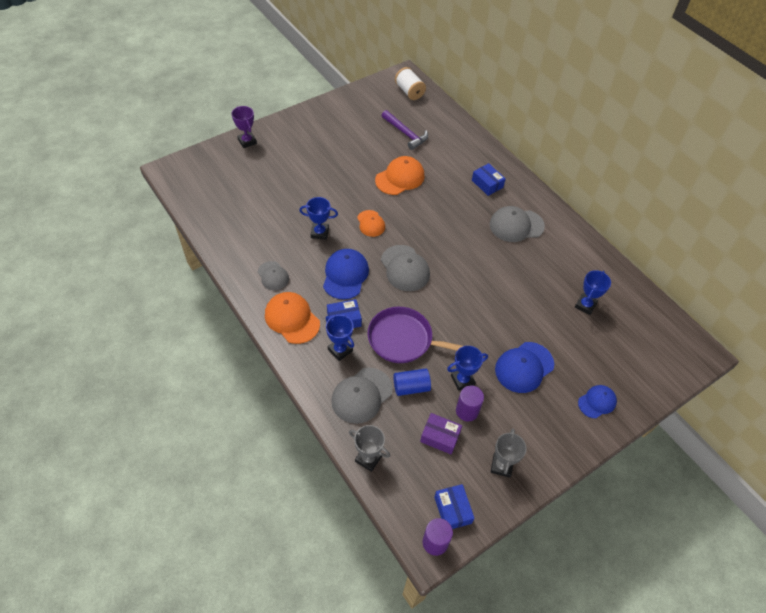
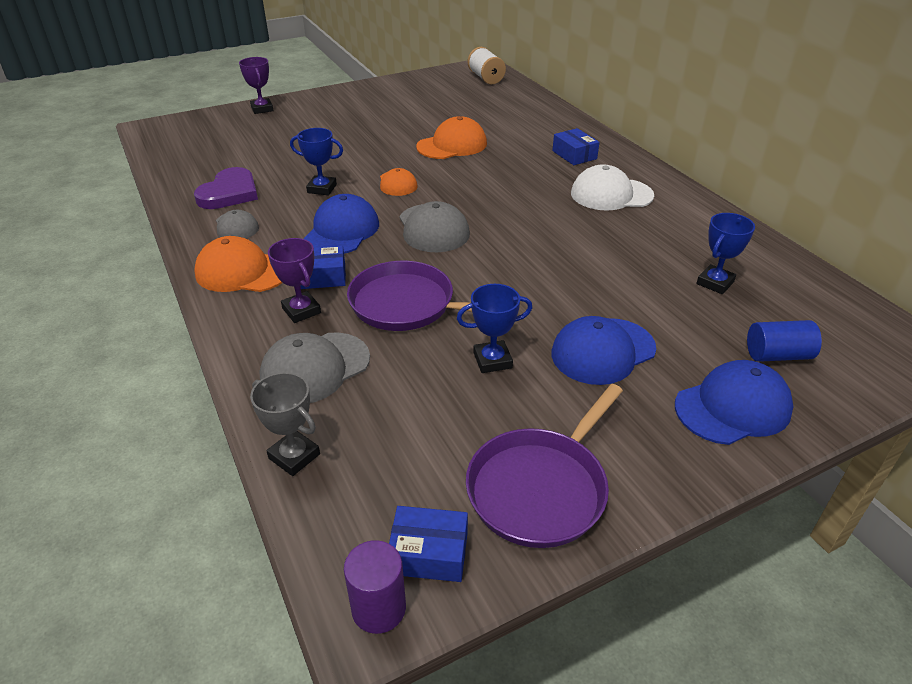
camera: 10 degrees right, 15 degrees down
(256, 242) = (229, 193): none -> purple heart
(292, 319) = (242, 271): orange cap -> orange cap turned 45 degrees counterclockwise
(340, 350) = (301, 310): blue trophy -> purple trophy
(405, 133) = (471, 109): purple hammer -> none
(411, 387) = (402, 363): blue cylinder -> blue cylinder (777, 355)
(440, 437) = (434, 435): purple box -> none
(452, 510) = (429, 553): blue box -> blue box turned 75 degrees counterclockwise
(467, 411) = (491, 402): purple cylinder -> none
(501, 466) = (540, 488): grey trophy -> purple pan
(516, 225) = (611, 194): grey cap -> white cap
(597, 402) = (733, 407): blue cap -> blue cap, size x1.61

